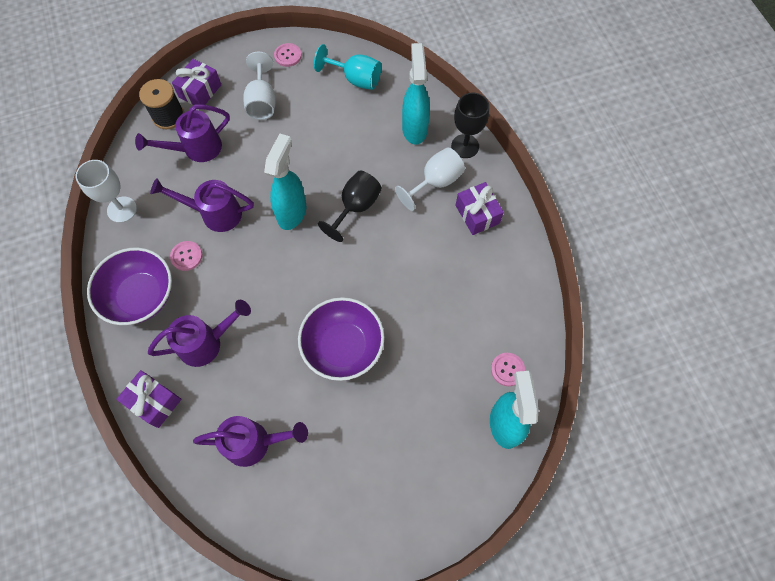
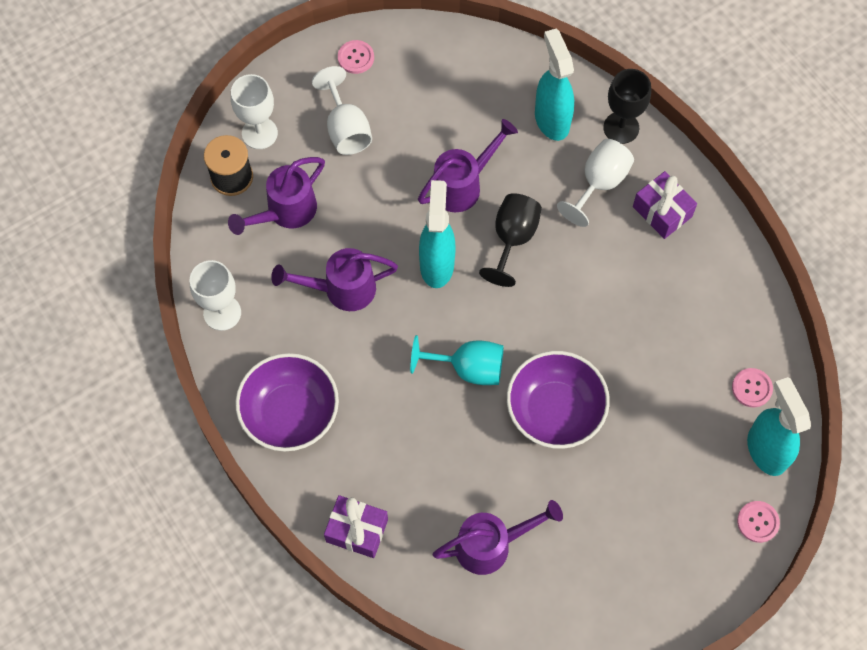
camera: 15 degrees left, 0 degrees up
(186, 256) = (327, 351): pink button -> pink button (758, 522)
(200, 91) = (259, 133): purple gift -> white goblet
(206, 343) = (392, 448): purple watering can -> purple watering can (462, 185)
(355, 79) = (455, 70): turquoise goblet -> turquoise goblet (468, 368)

